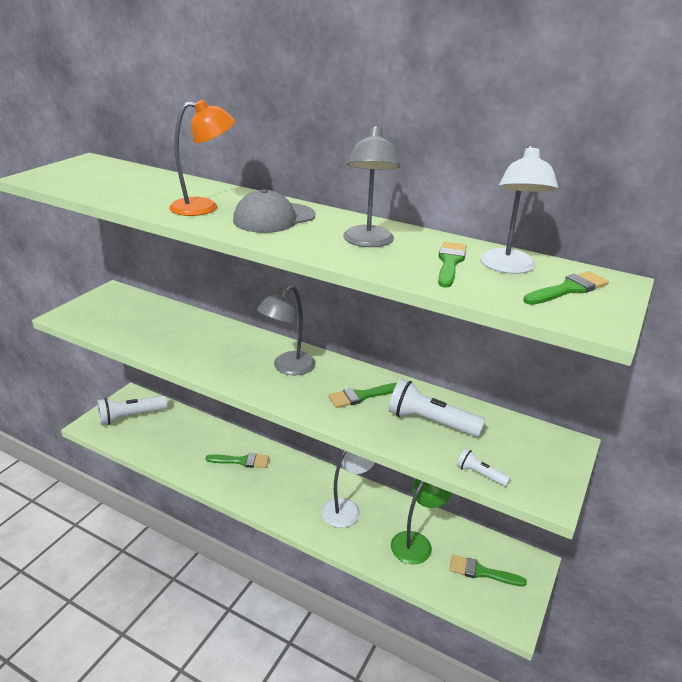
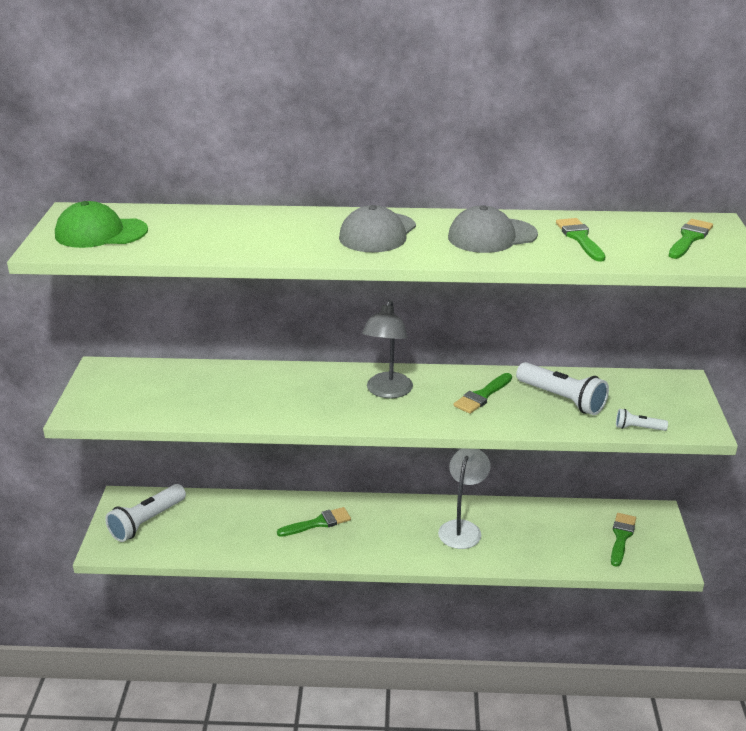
camera: 25 degrees left, 0 degrees up
(81, 175) = (101, 233): none -> green cap
(204, 207) = (294, 238): orange lamp -> none
(368, 242) = (492, 236): grey lamp -> grey cap
(417, 542) = (549, 534): green lamp -> none
(430, 422) = (562, 399): white flashlight -> white flashlight turned 135 degrees counterclockwise
(481, 572) = (621, 537): green brush -> green brush turned 120 degrees clockwise
(508, 267) = (628, 231): white lamp -> none

